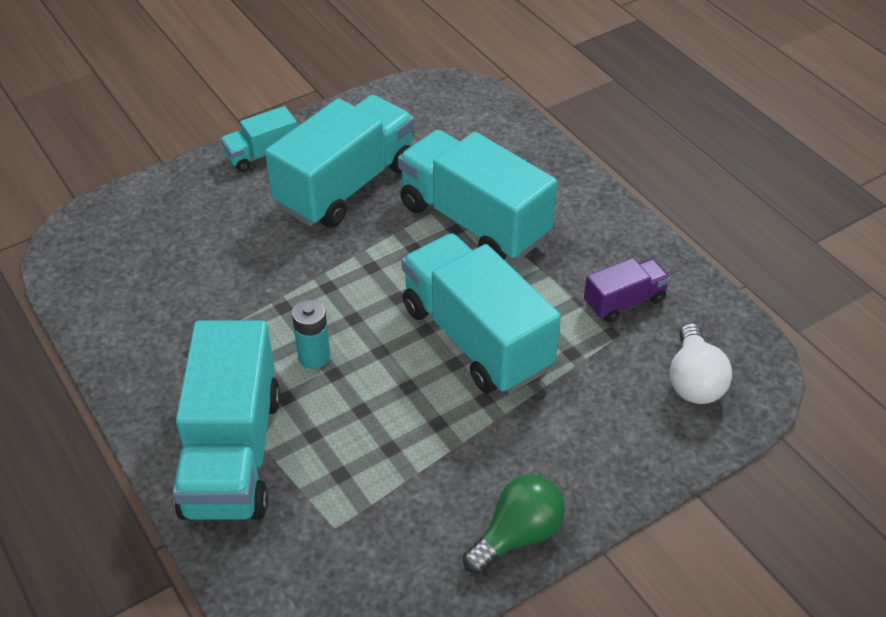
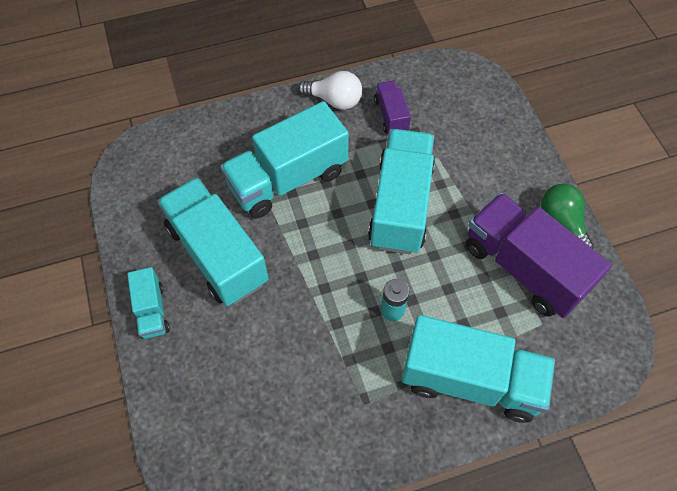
camera: 75 degrees left, 15 degrees up
(420, 493) = (523, 268): none -> purple truck
(476, 338) = (401, 205): turquoise truck -> turquoise truck turned 120 degrees clockwise
(694, 380) = (464, 101): white light bulb -> white light bulb (334, 100)

